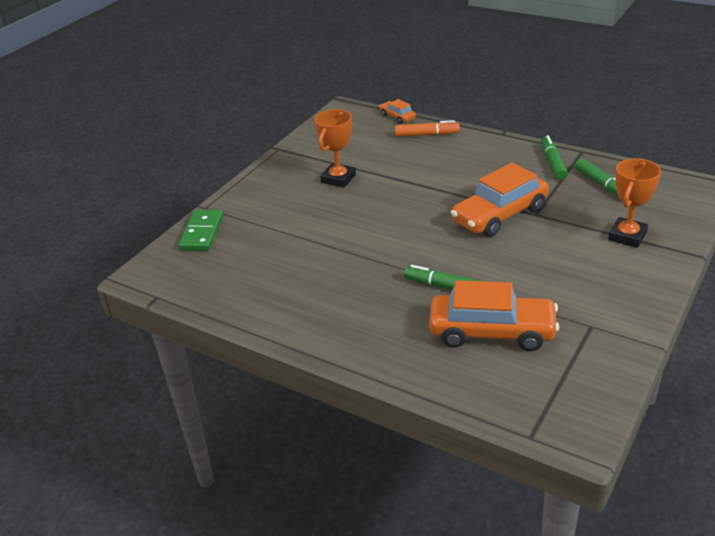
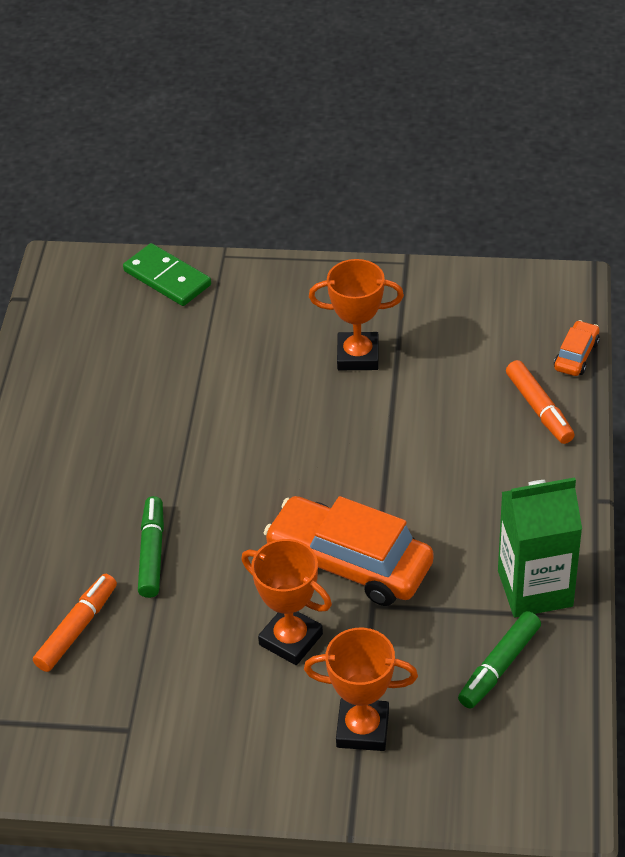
camera: 65 degrees right, 10 degrees up
(202, 233) = (167, 278): green domino -> green domino turned 60 degrees clockwise
(492, 332) = (77, 628): orange car -> orange marker
(547, 247) = (290, 639): none -> orange trophy
(553, 163) = (535, 588): green marker -> green carton

